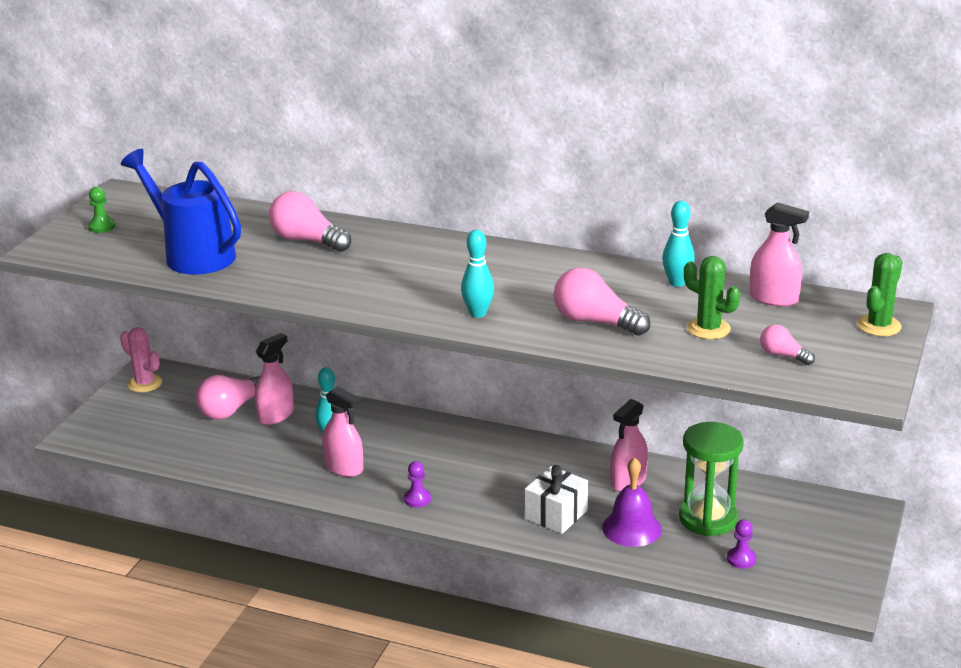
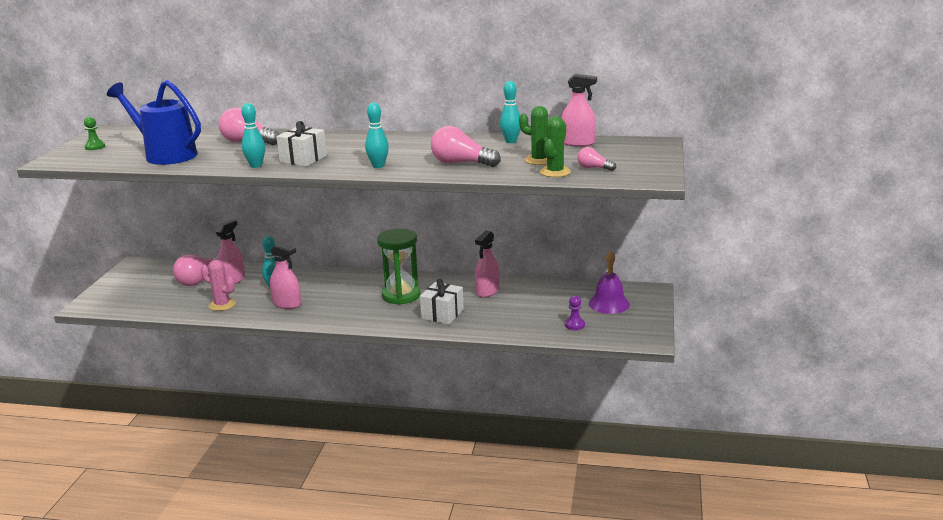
camera: 10 degrees left, 5 degrees down
(145, 383) = (133, 272): pink cactus -> pink cactus (222, 305)
(311, 292) = (256, 166): none -> turquoise bowling pin
(377, 286) = (303, 159): none -> white gift
(417, 499) = (343, 316): purple pawn -> none
(632, 528) = (496, 316): purple bell -> purple bell (609, 304)
(708, 519) = (546, 306): green hourglass -> green hourglass (401, 295)
(879, 326) = (651, 150): green cactus -> green cactus (555, 172)

